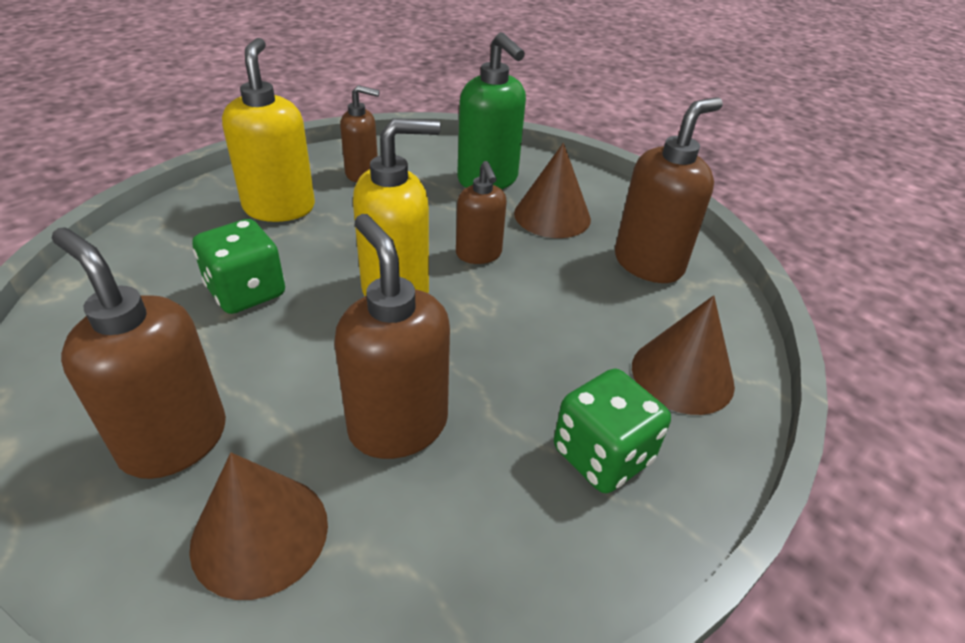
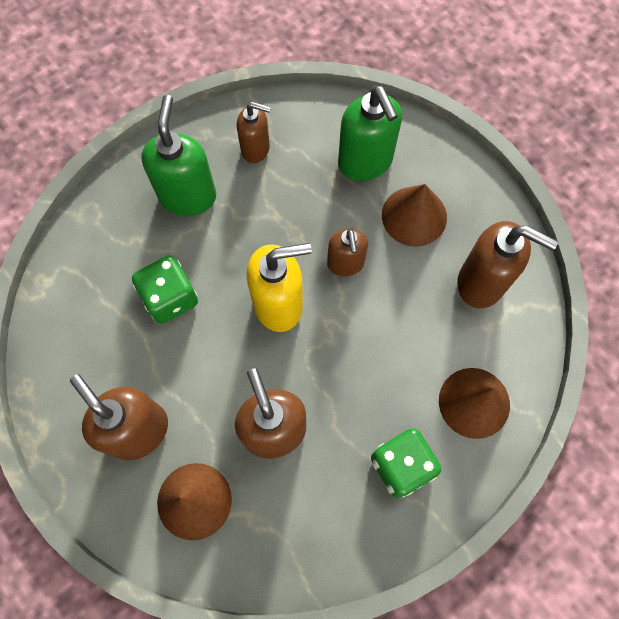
camera: 10 degrees right, 30 degrees up
(279, 208) = (188, 196): yellow soap dispenser -> green soap dispenser
(648, 264) = (482, 282): brown soap dispenser -> brown soap dispenser turned 60 degrees clockwise

